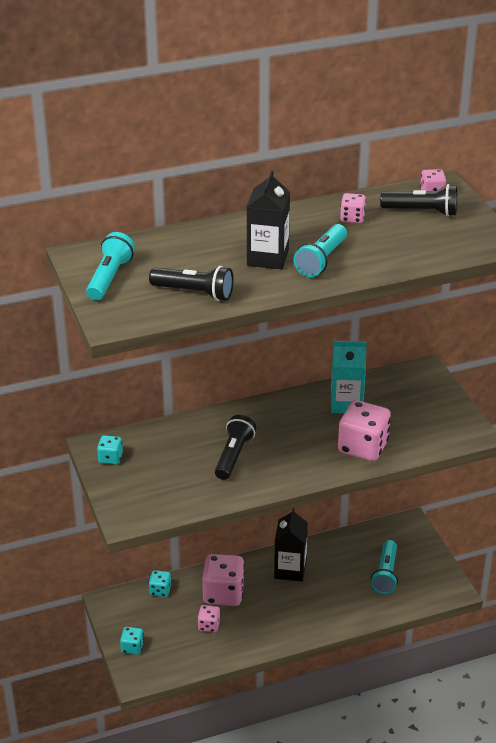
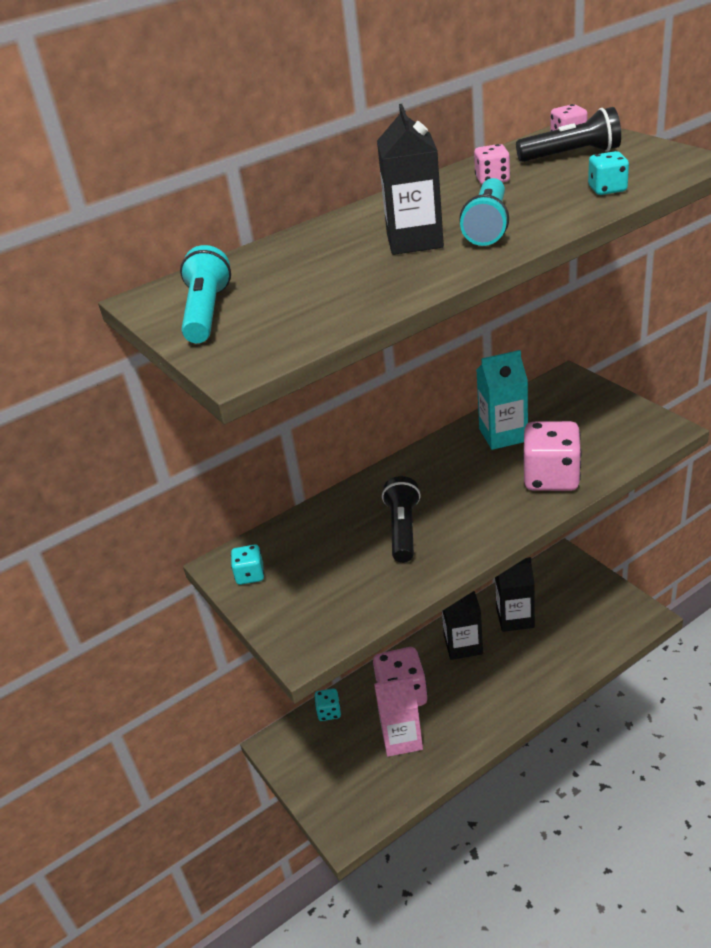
camera: 10 degrees left, 0 degrees up
(132, 647) = (323, 794): turquoise dice -> turquoise dice (607, 189)
(194, 293) = (339, 300): black flashlight -> none
(209, 625) = (401, 738): pink dice -> pink carton
(343, 561) = (515, 618): none -> black carton
(386, 574) = (567, 620): turquoise flashlight -> none

